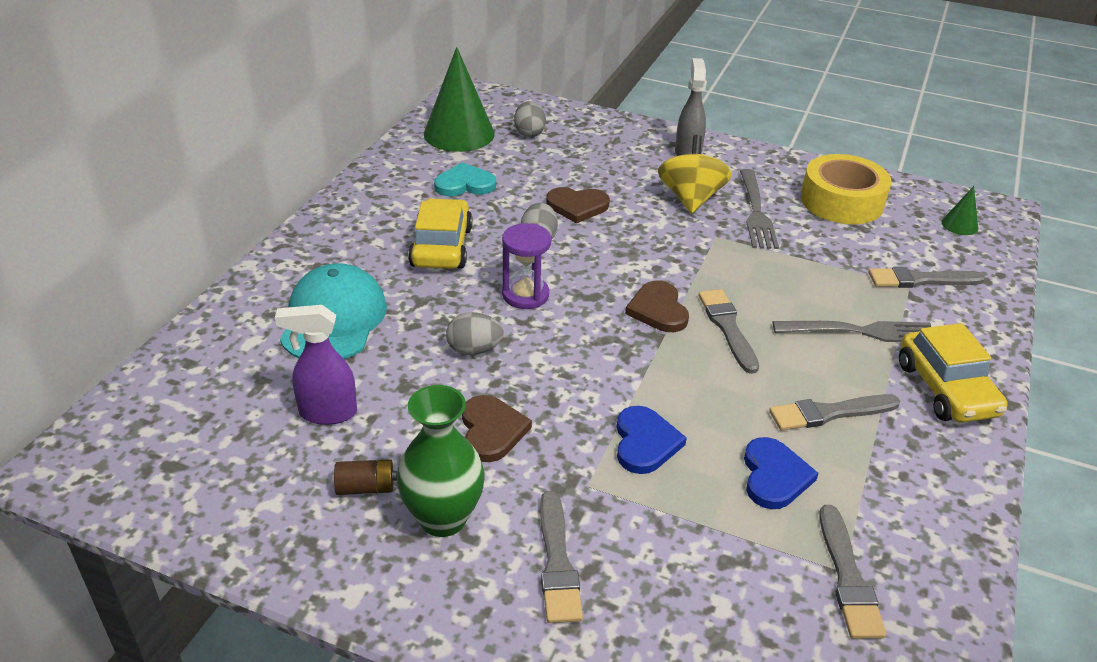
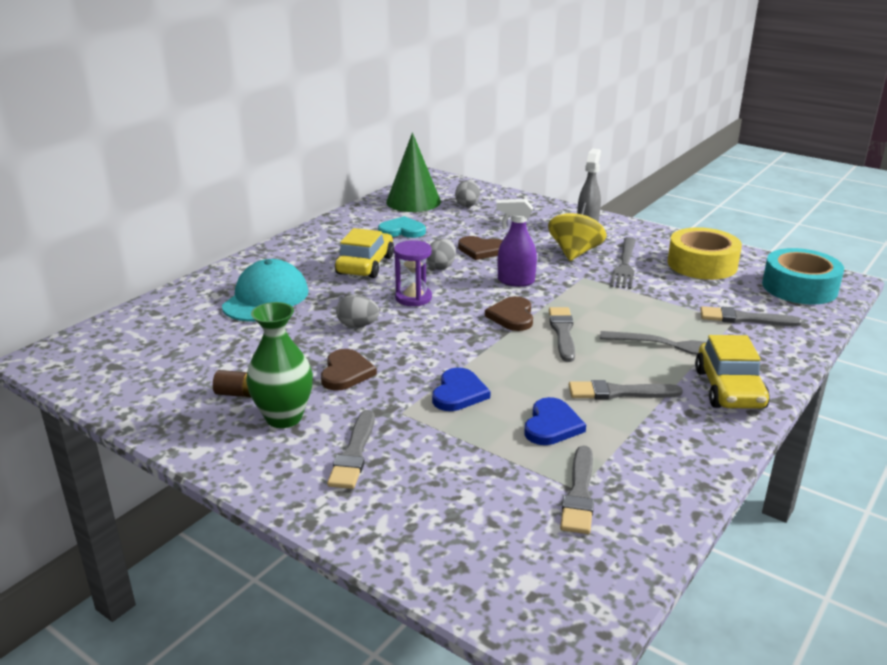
camera: 15 degrees right, 10 degrees down
(327, 413) = (233, 349): purple spray bottle -> purple spray bottle (515, 281)
(959, 225) = (799, 287): green cone -> turquoise tape

